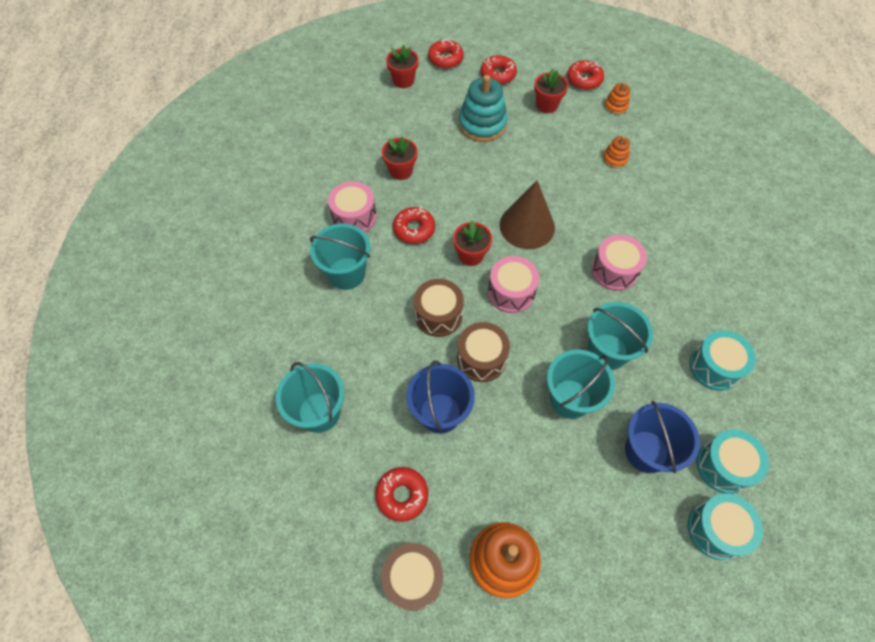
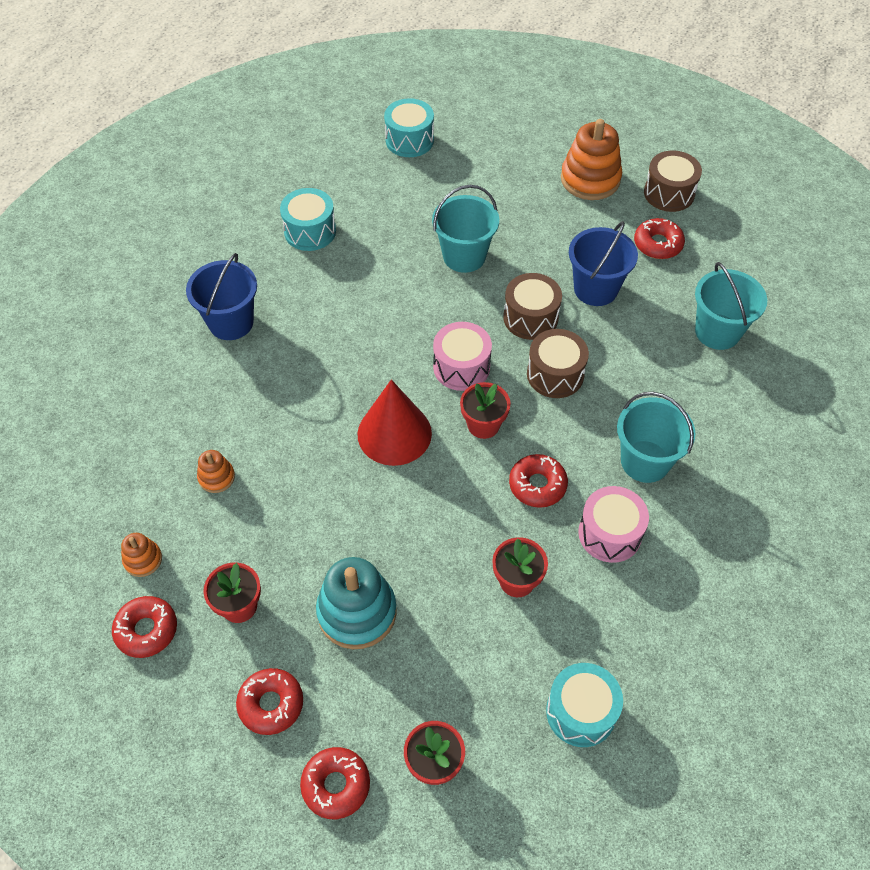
camera: 155 degrees left, 5 degrees down
(527, 226) = (394, 433): brown cone -> red cone
(607, 351) = (400, 278): turquoise bucket -> none
(614, 271) = (332, 346): pink drum -> none
(646, 451) = (424, 199): blue bucket -> blue bucket (231, 322)
(723, 466) = (368, 169): turquoise drum -> turquoise drum (581, 712)

